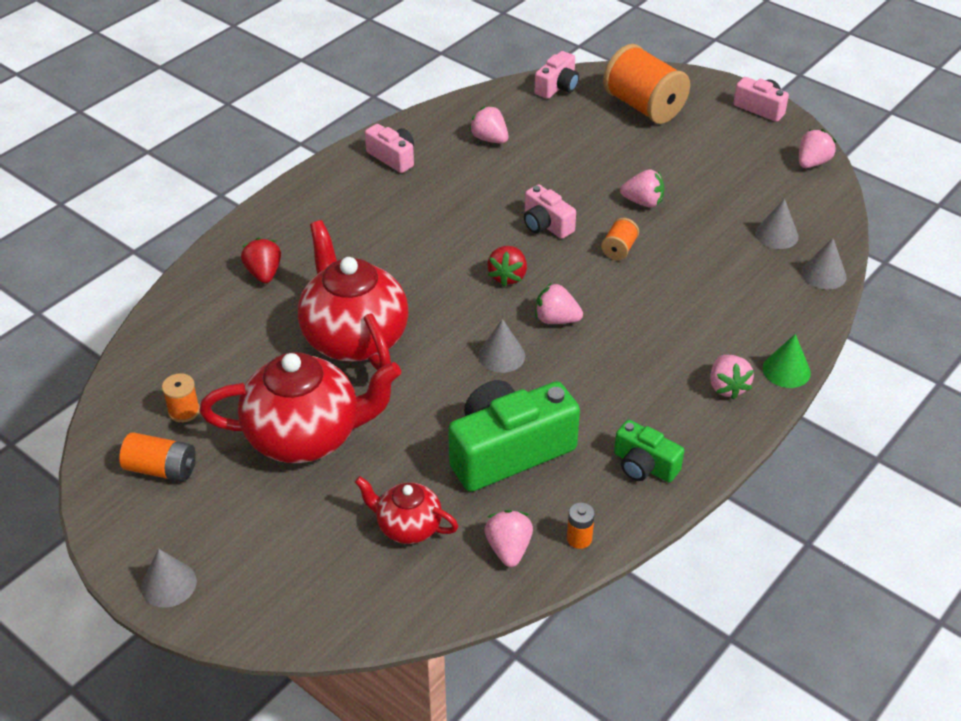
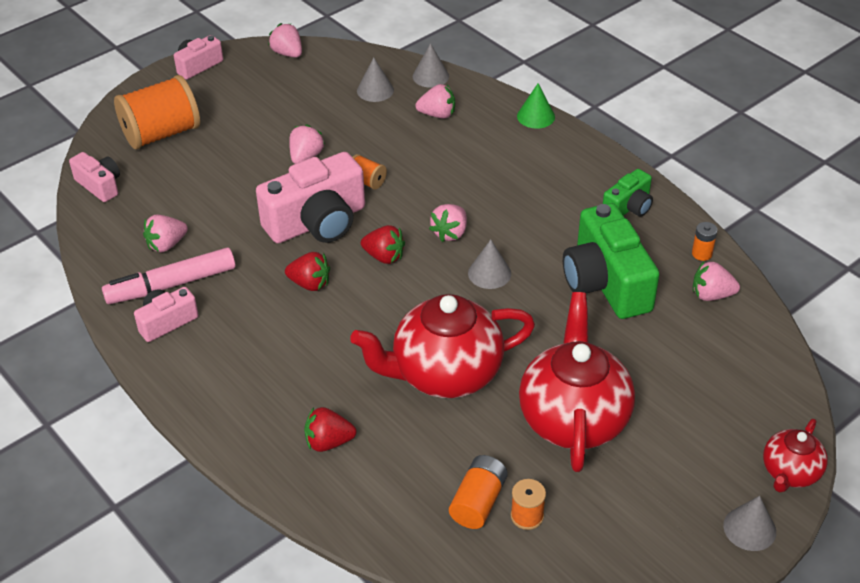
camera: 80 degrees left, 0 degrees up
(161, 469) = (606, 535): orange battery -> orange battery (478, 502)
(408, 526) = (686, 354): red teapot -> red teapot (790, 472)
(439, 151) = (171, 284): none -> pink marker
(458, 233) = (310, 284): none -> red strawberry
(546, 224) = (317, 222): pink camera -> pink camera, size x1.89
(727, 387) = (549, 149): pink strawberry -> pink strawberry (437, 114)

